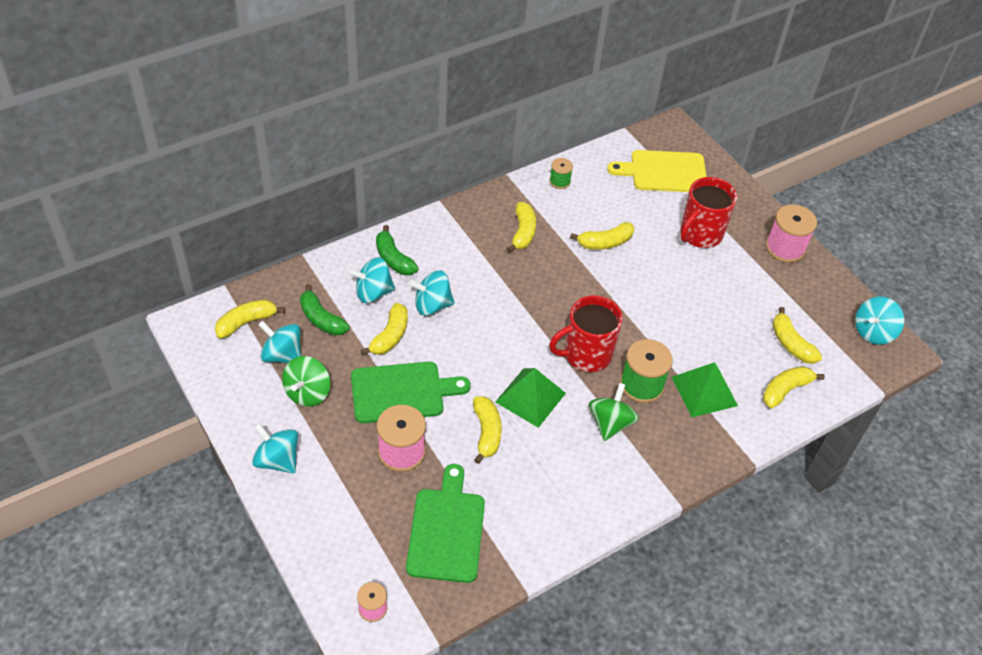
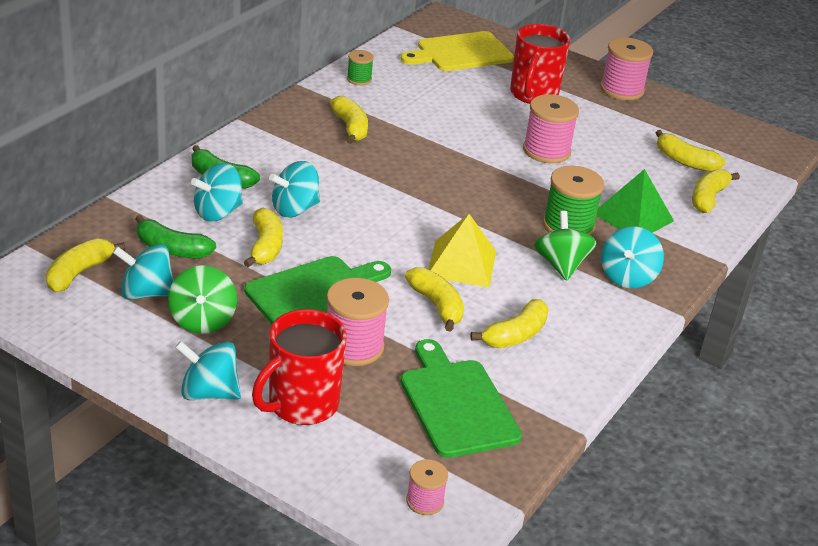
camera: 25 degrees left, 15 degrees down
(530, 397) = (461, 263): green pyramid -> yellow pyramid
(586, 354) = (493, 214): red mug -> red mug (301, 404)
(605, 242) = (443, 119): yellow banana -> yellow banana (515, 335)
(673, 299) = (546, 151): none -> pink spool
(873, 332) = (750, 136): turquoise spinning top -> turquoise spinning top (627, 277)

